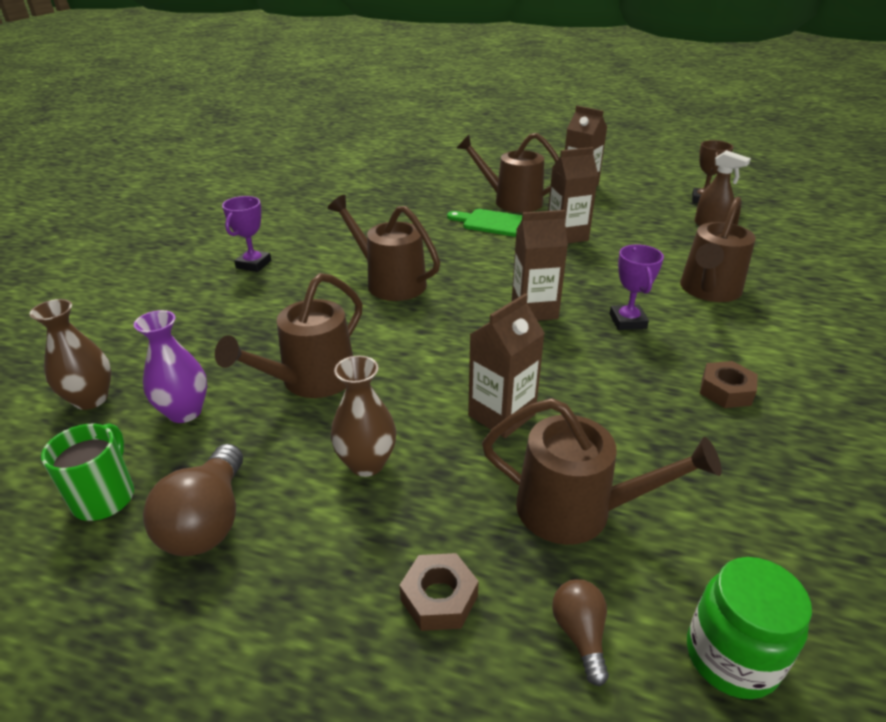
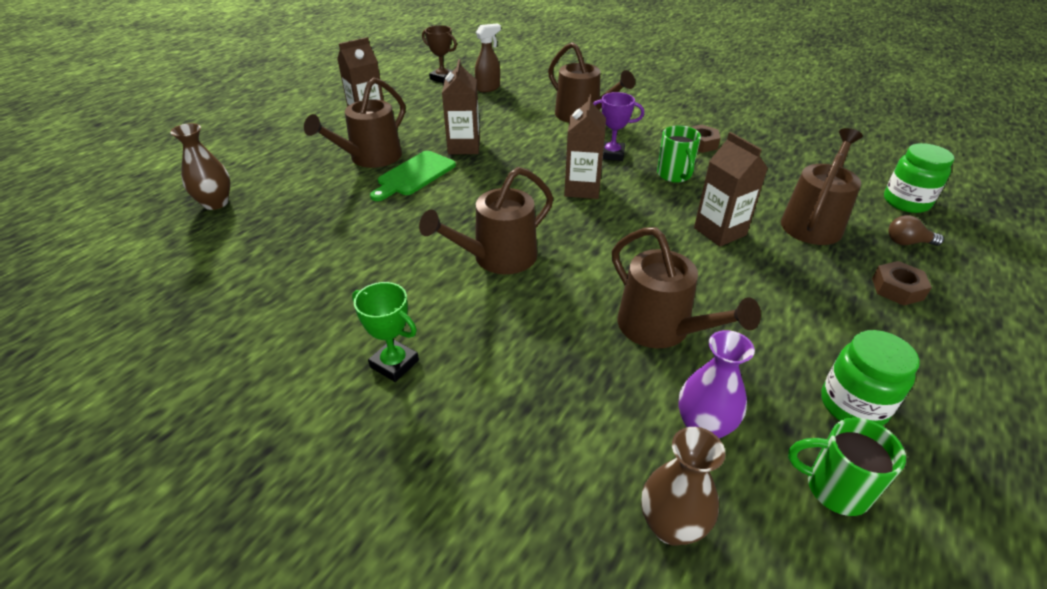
camera: 75 degrees left, 5 degrees up
(208, 521) = (853, 405): brown light bulb -> green jar
(253, 264) = (394, 364): purple trophy -> green trophy
(367, 463) = (776, 305): brown vase -> brown vase (216, 203)
(614, 372) = (674, 175): none -> green mug

